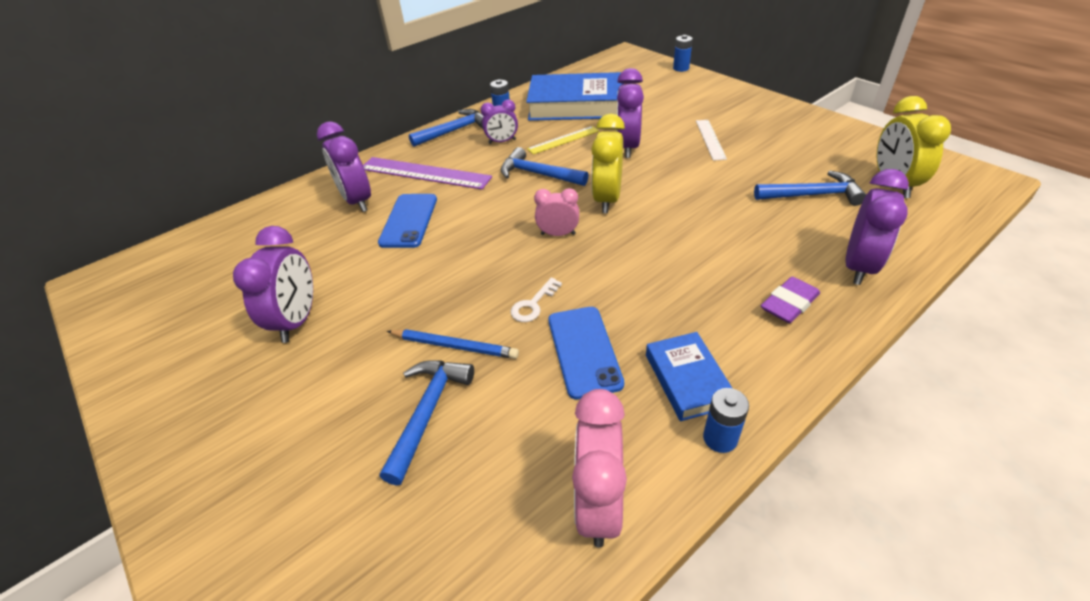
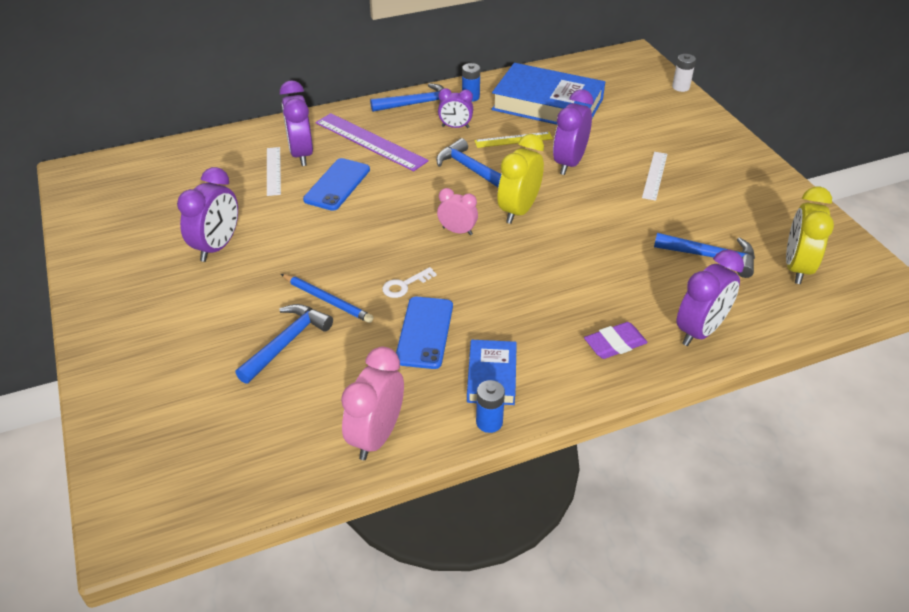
camera: 15 degrees right, 0 degrees up
(333, 224) = (273, 171): none -> white ruler
(681, 68) = (680, 87): blue battery -> white battery

